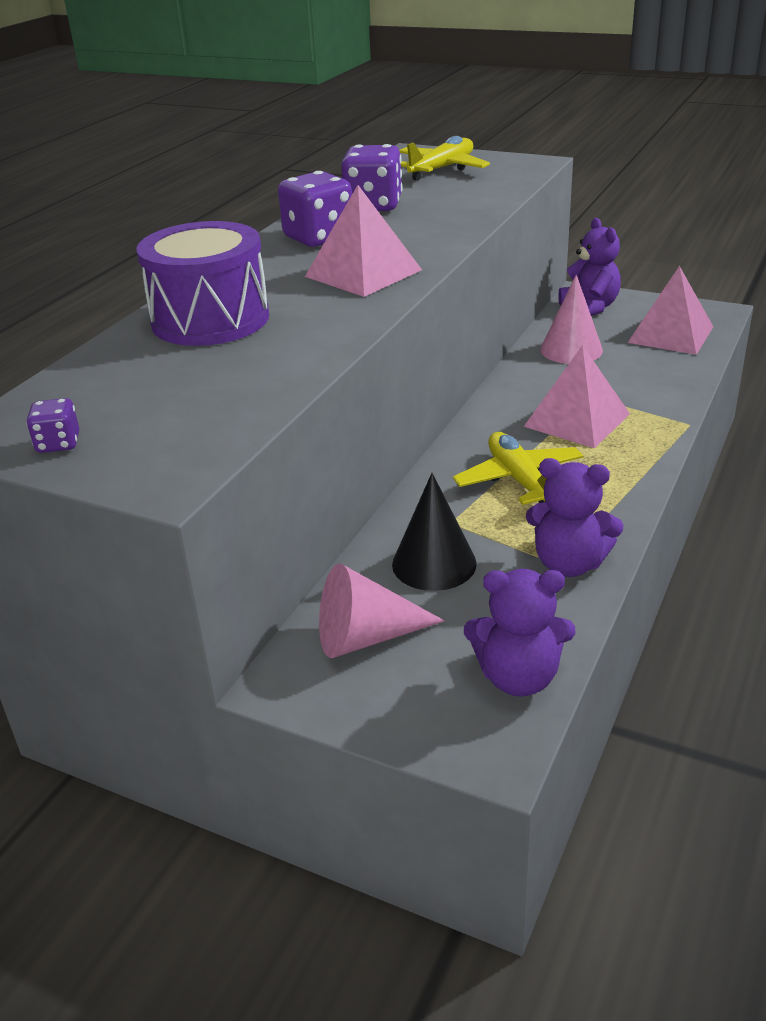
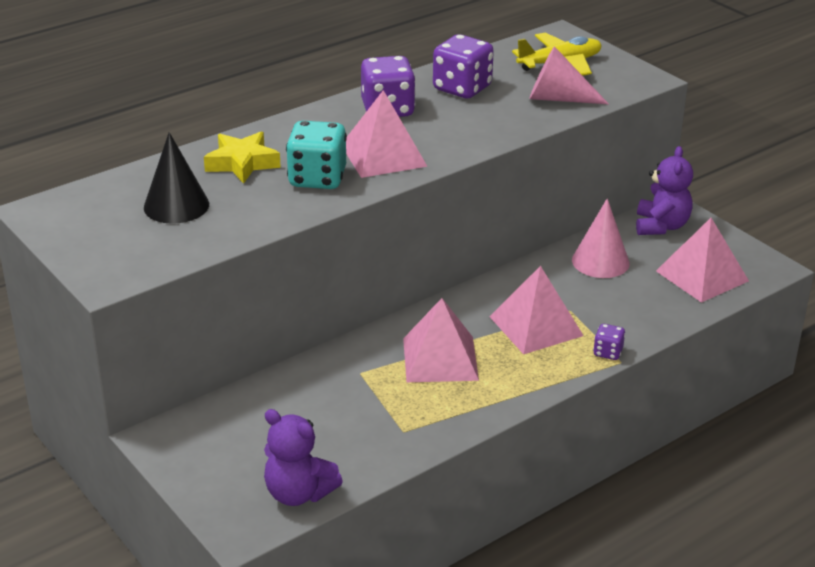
camera: 25 degrees right, 0 degrees up
(58, 444) = (72, 231): purple dice -> purple dice (608, 352)
(210, 319) = (242, 163): purple drum -> yellow star
(316, 310) = (317, 178): none -> turquoise dice
(366, 637) = (230, 430): pink cone -> pink cone (557, 98)
(434, 563) = (320, 398): black cone -> black cone (176, 206)
(519, 480) = (440, 359): yellow plane -> pink pyramid
(569, 564) = (409, 433): purple teddy bear -> none

